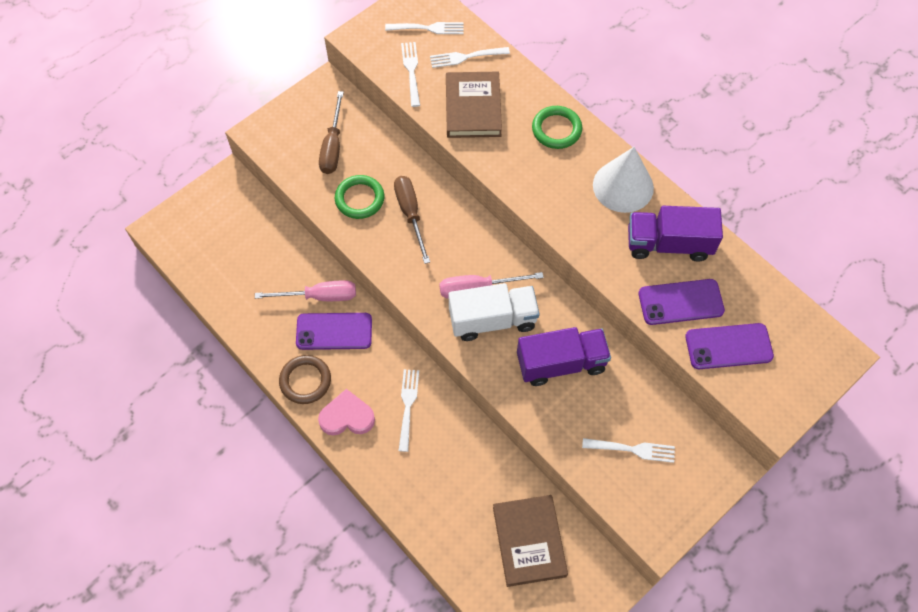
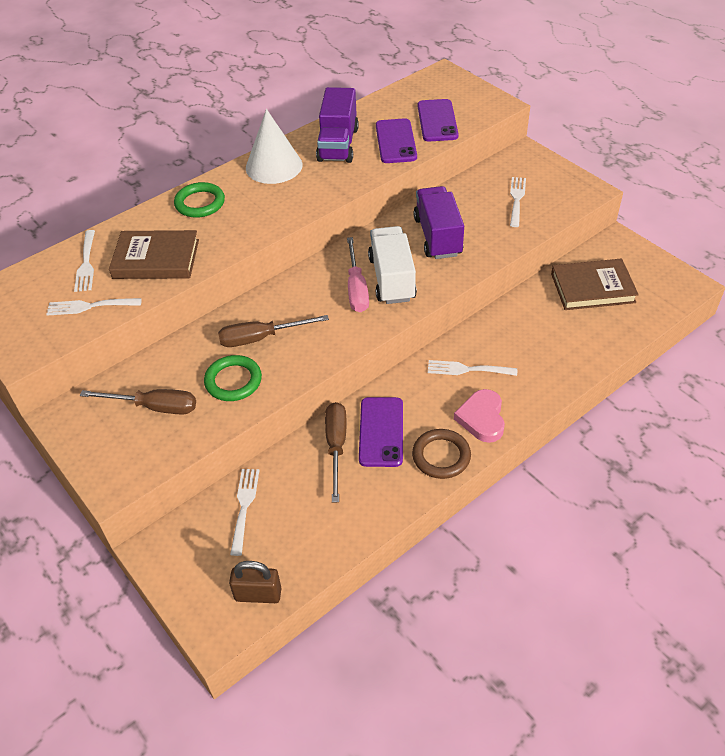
camera: 85 degrees left, 15 degrees down
(185, 252) = (258, 594): none -> brown padlock
(319, 296) = (336, 446): pink screwdriver -> brown screwdriver
(428, 28) = (33, 293): white fork -> white fork (244, 507)

